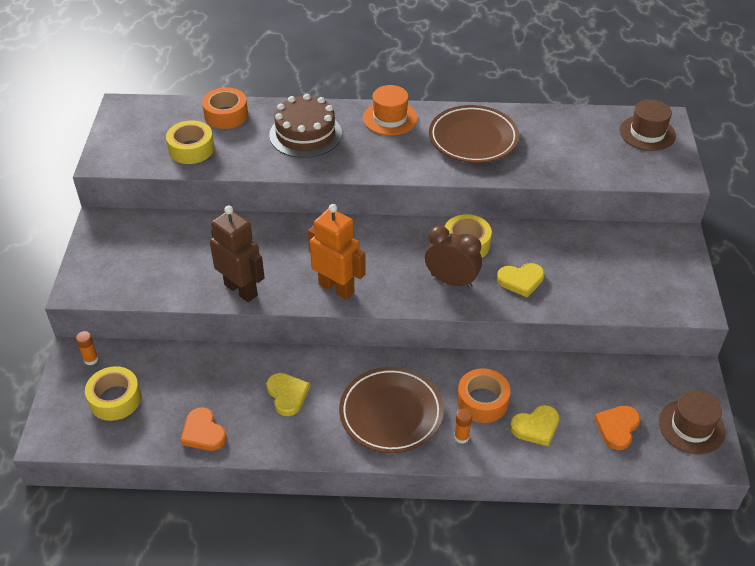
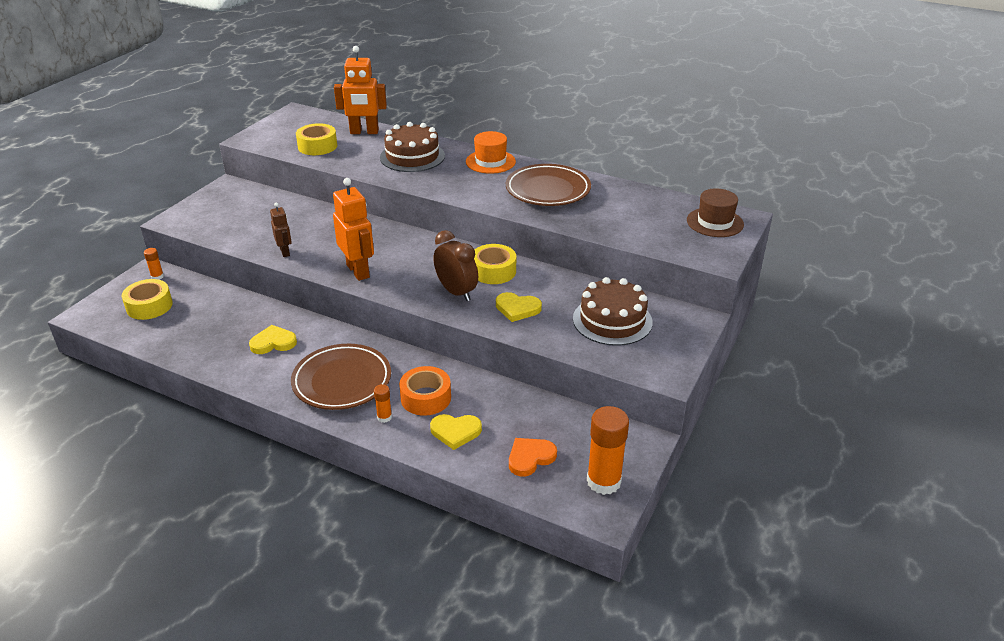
camera: 25 degrees right, 10 degrees down
(203, 432) = (189, 347): orange heart -> none
(226, 115) = (364, 132): orange tape -> orange robot
(241, 290) = (285, 252): brown robot -> brown robot, size x0.56
(287, 395) = (273, 342): yellow heart -> yellow heart turned 105 degrees counterclockwise
(611, 264) = (612, 320): none -> brown cake
(691, 427) = (603, 481): brown hat -> orange glue stick

